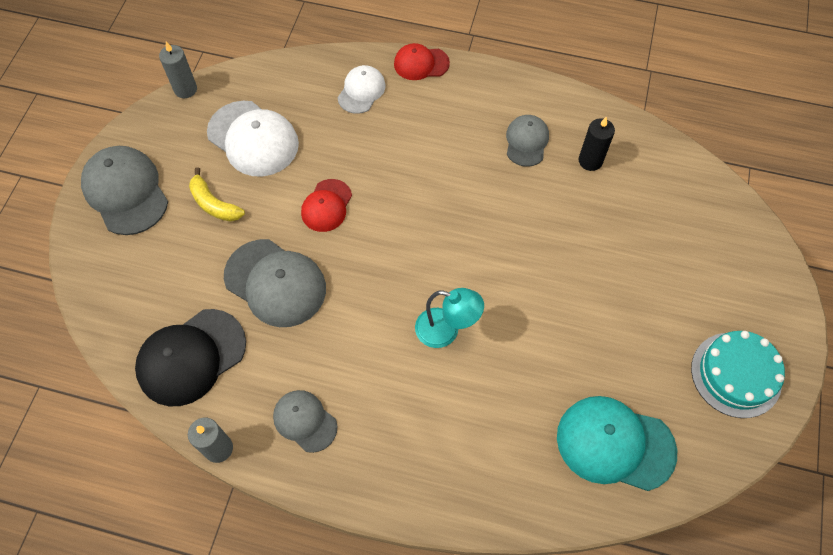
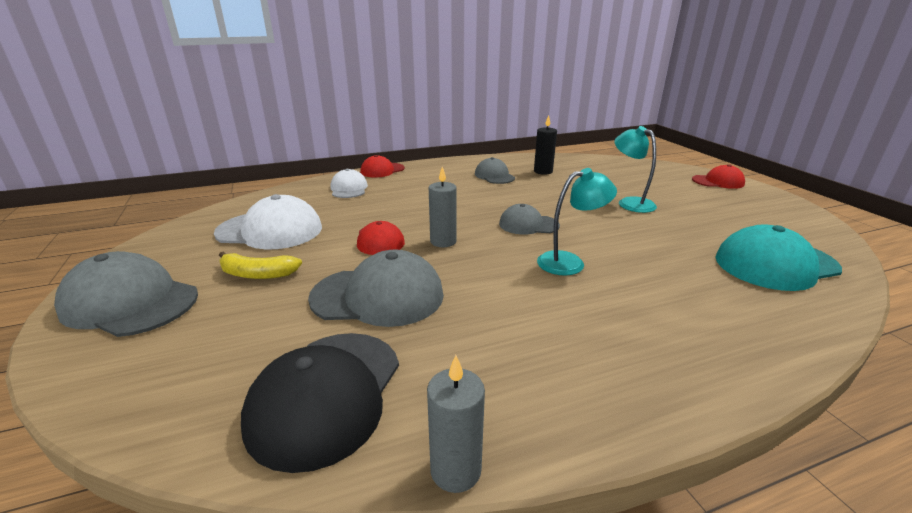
camera: 35 degrees left, 35 degrees down
(185, 89) = (172, 227): grey candle -> grey candle (443, 241)
(305, 421) = (531, 379): grey cap -> grey cap (528, 225)
(609, 278) = (630, 203): none -> turquoise lamp
(736, 374) = (763, 209): turquoise cake -> none
(768, 298) = (718, 182): none -> red cap

